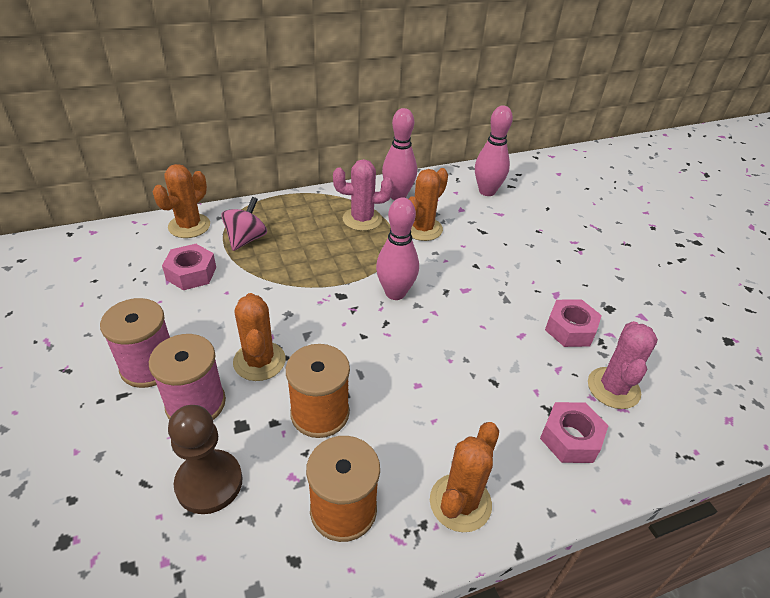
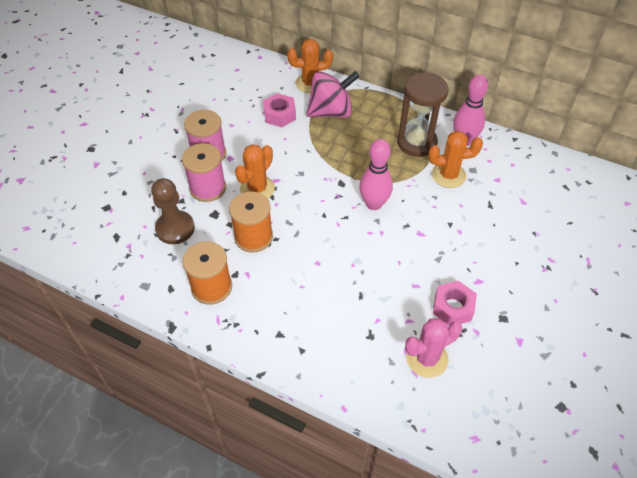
camera: 50 degrees right, 10 degrees up
(246, 239) = (331, 112): pink spinning top -> pink spinning top, size x1.51
(362, 219) = (416, 143): pink cactus -> brown hourglass
(460, 502) = (263, 331): orange cactus -> none
(487, 191) = (538, 179): pink bowling pin -> none
(570, 438) = (359, 357): pink nut -> none

